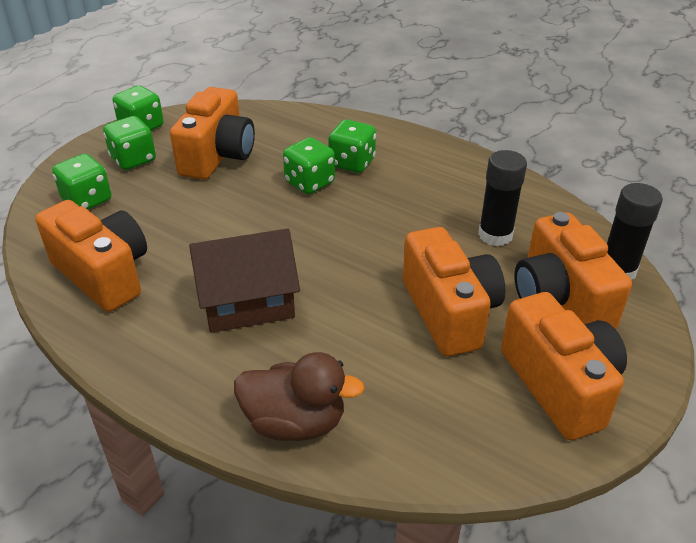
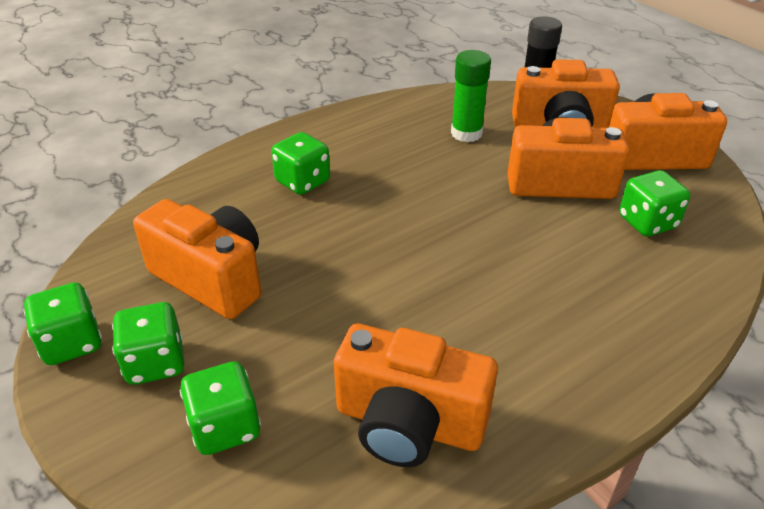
camera: 70 degrees left, 0 degrees up
(103, 274) = (409, 423): orange camera -> orange camera turned 135 degrees counterclockwise
(248, 303) = (507, 302): brown house -> none
(295, 422) = (680, 301): brown duck -> none
(309, 183) = (320, 217): green dice -> green dice (647, 222)
(495, 235) = (466, 133): black glue stick -> green glue stick

